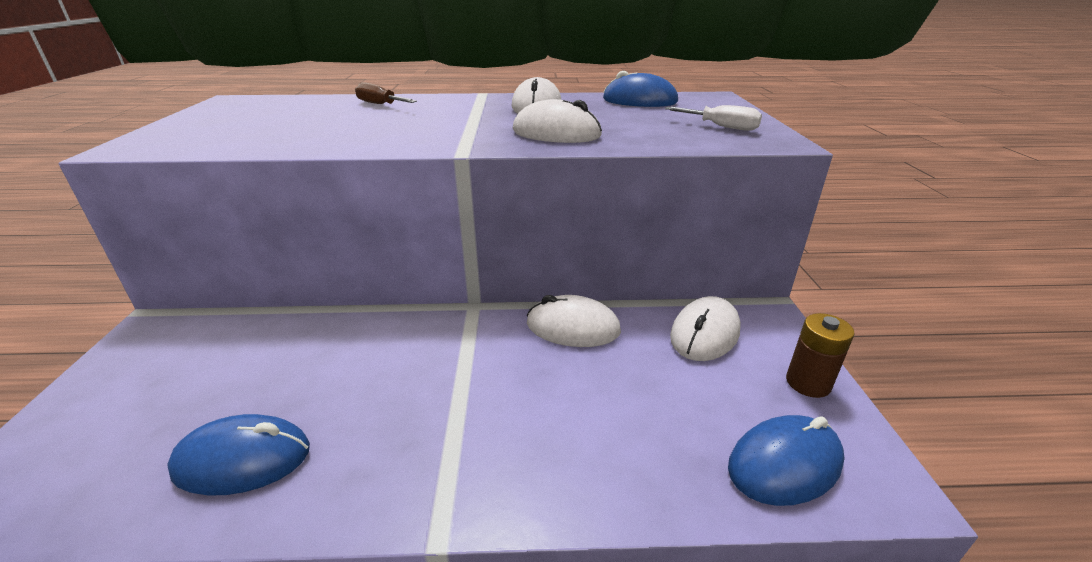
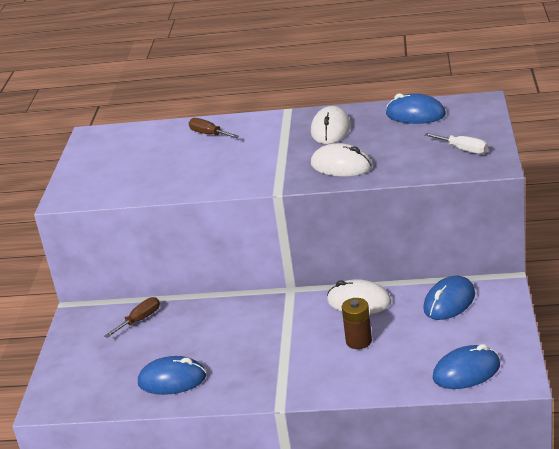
camera: 10 degrees right, 0 degrees up
(239, 341) = (140, 320): none -> brown screwdriver
(704, 333) = (449, 302): white mouse -> blue mouse
(808, 383) = (503, 330): brown battery -> brown battery (358, 341)

